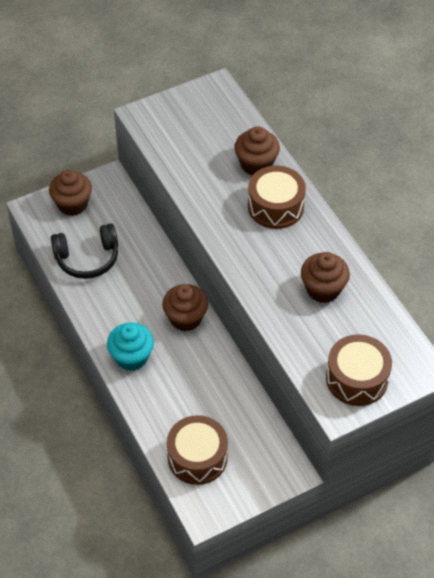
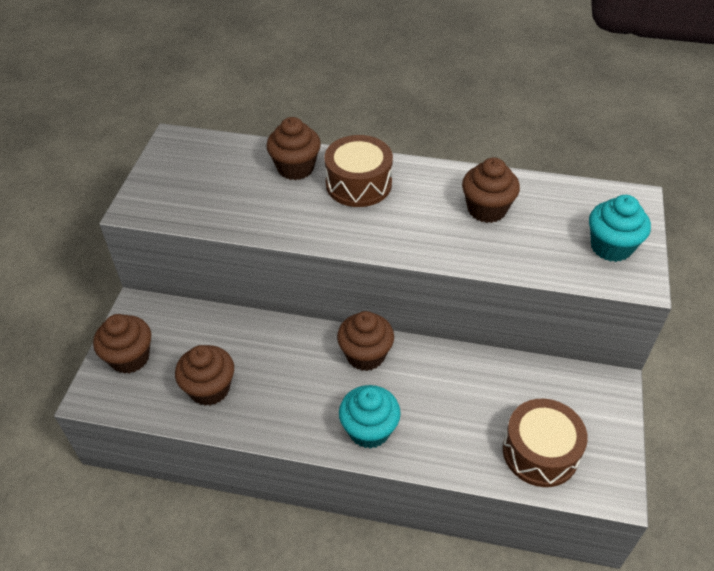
camera: 50 degrees left, 5 degrees down
(87, 258) = (209, 389): black headphones -> brown cupcake
(357, 378) = (611, 247): brown drum -> turquoise cupcake

